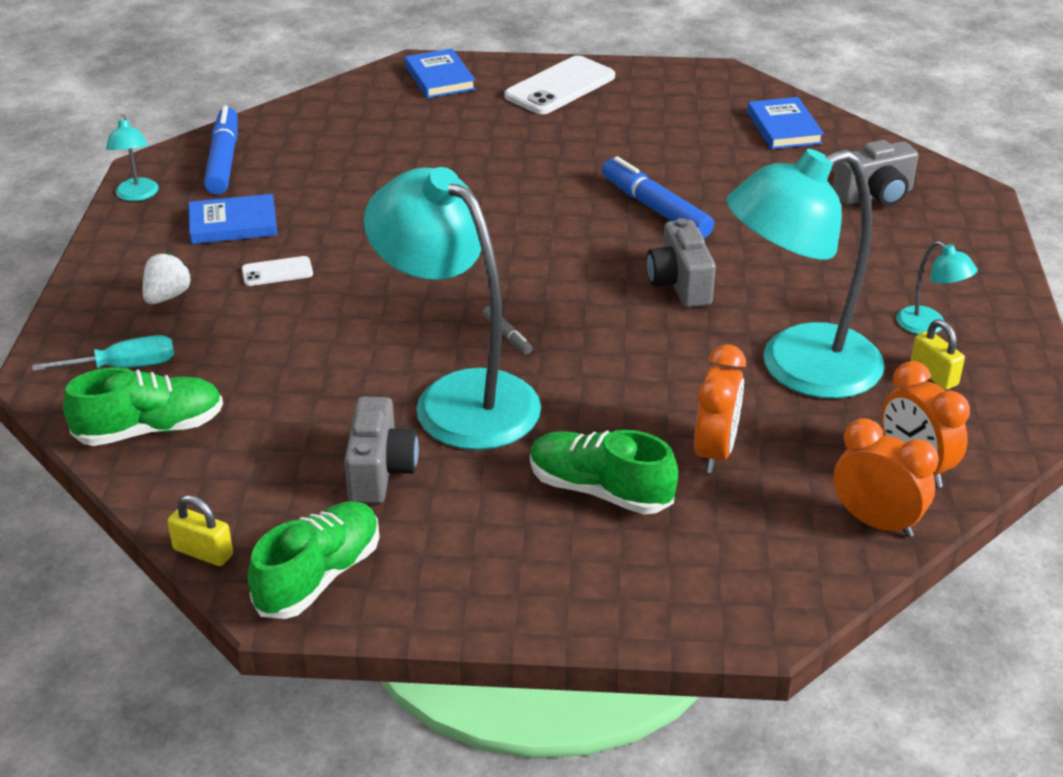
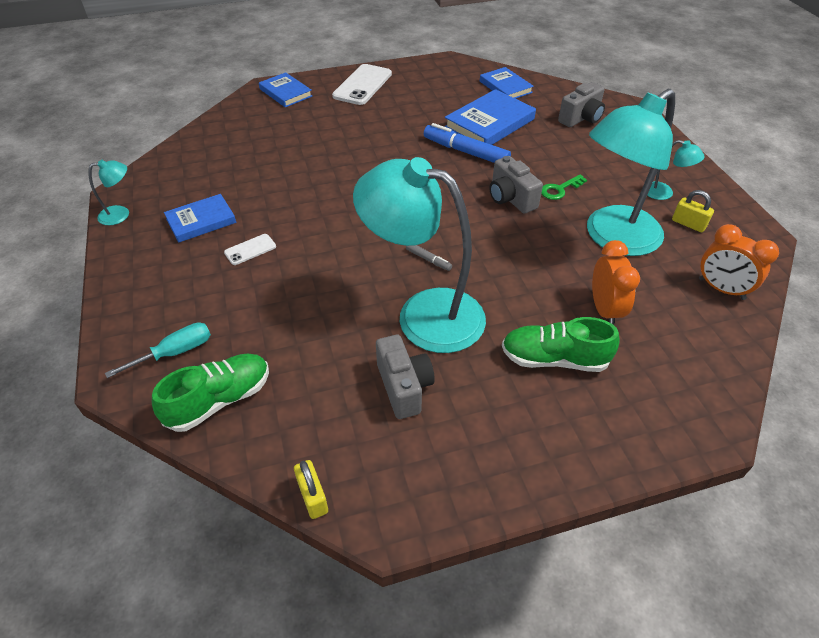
camera: 20 degrees left, 10 degrees up
(137, 195) = (121, 214): turquoise lamp -> turquoise lamp turned 75 degrees counterclockwise
(167, 296) = (180, 287): white strawberry -> none
(203, 552) = (313, 497): yellow padlock -> yellow padlock turned 60 degrees clockwise
(223, 160) = (171, 176): blue marker -> none
(319, 576) = (409, 490): green shoe -> none
(720, 176) = (489, 123): none -> blue book
(764, 287) = (560, 189): none -> green key
(876, 522) = (726, 333): orange clock -> none

